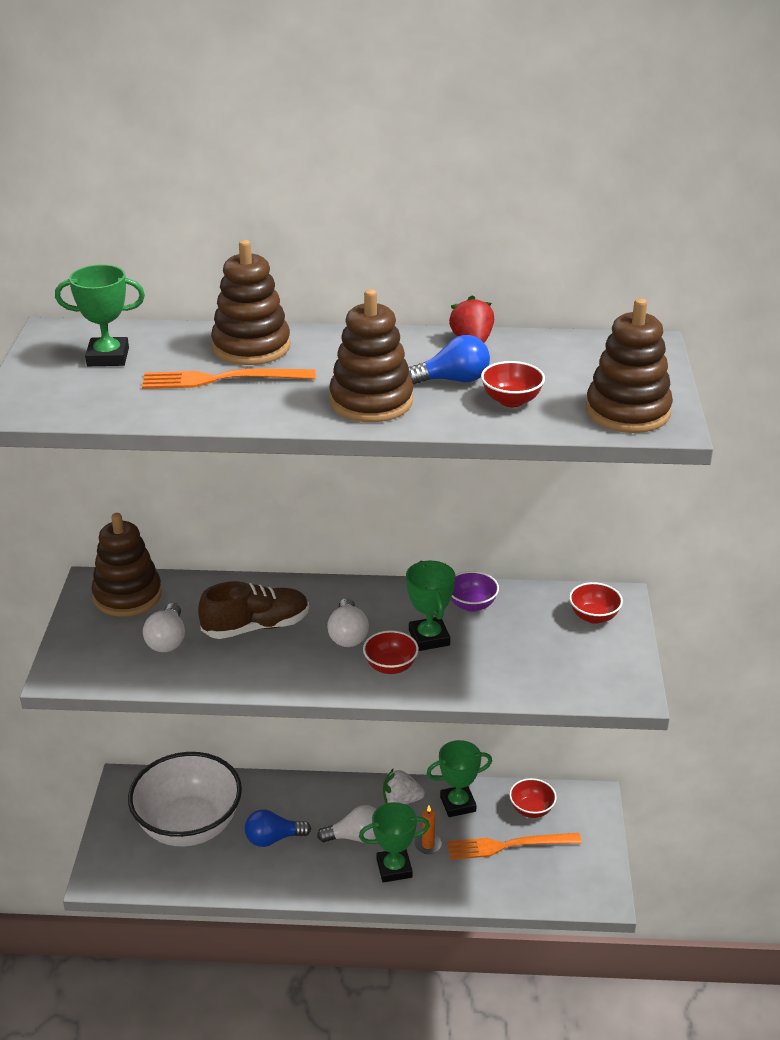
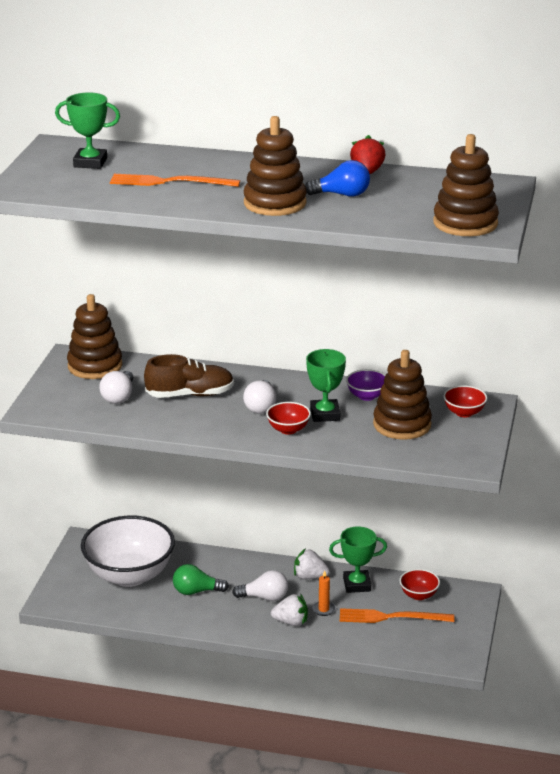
camera: 10 degrees right, 5 degrees down
(251, 347) = (198, 164): brown stacking toy -> brown stacking toy (402, 424)
(273, 838) = (196, 591): blue light bulb -> green light bulb
(394, 868) = (291, 622): green trophy -> white strawberry
(511, 401) = (380, 210): red bowl -> none

